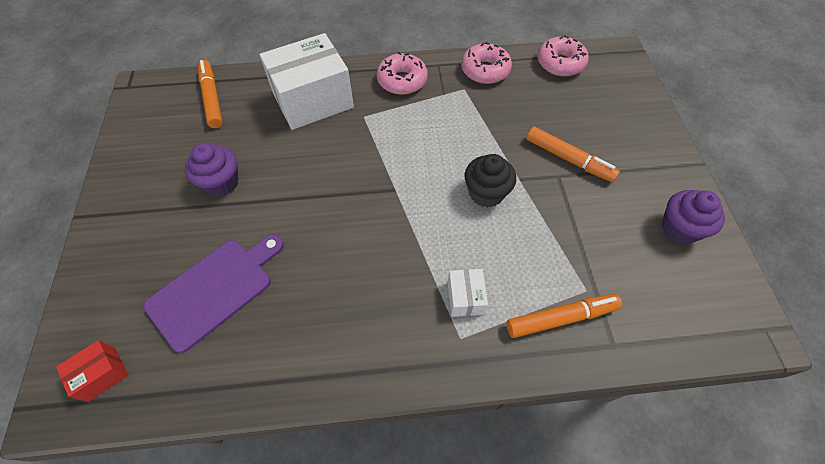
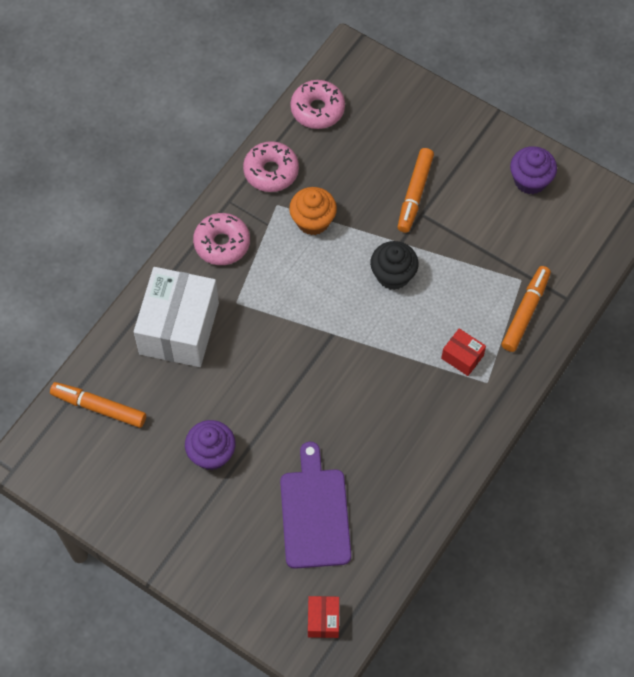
camera: 50 degrees left, 5 degrees up
(465, 298) = (462, 357): white box -> red box
(474, 115) = (313, 221): none -> orange cupcake
(568, 159) = (415, 194): orange marker -> orange marker turned 120 degrees clockwise

